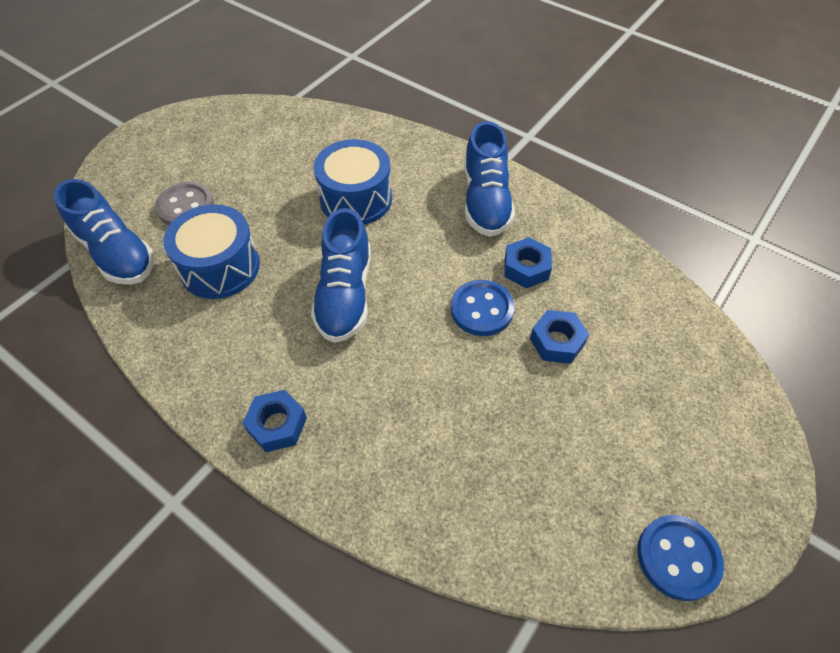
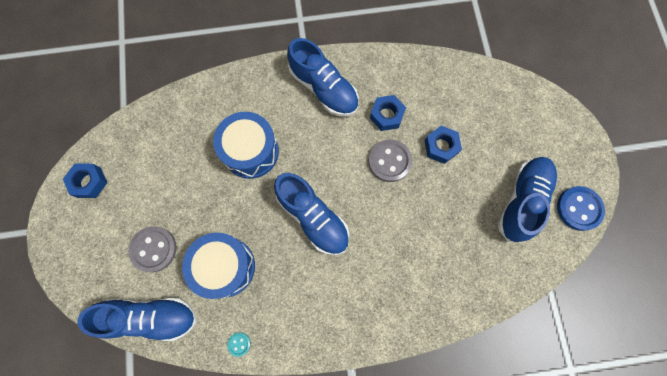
camera: 45 degrees left, 20 degrees up
(149, 338) = (239, 344): none -> turquoise button
(277, 425) = (360, 319): blue nut -> blue nut (89, 182)
(481, 309) = (389, 161): blue button -> grey button
(601, 478) = (521, 201): none -> blue shoe

